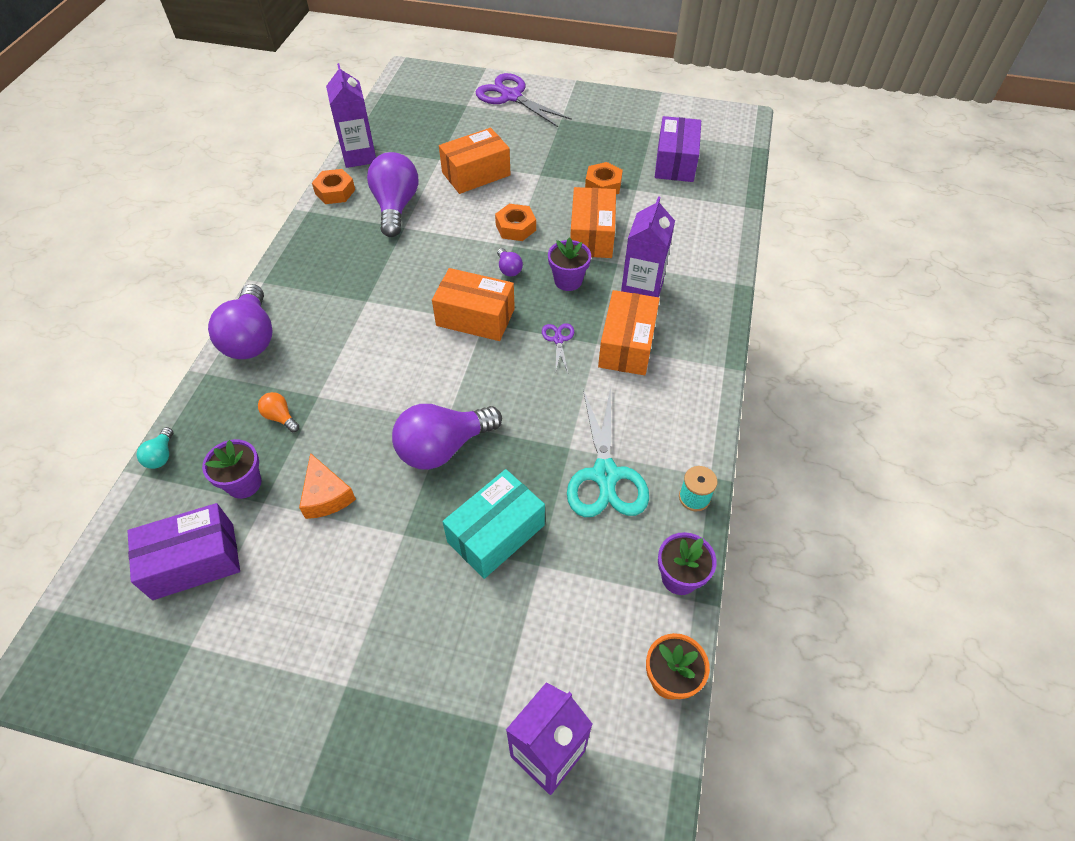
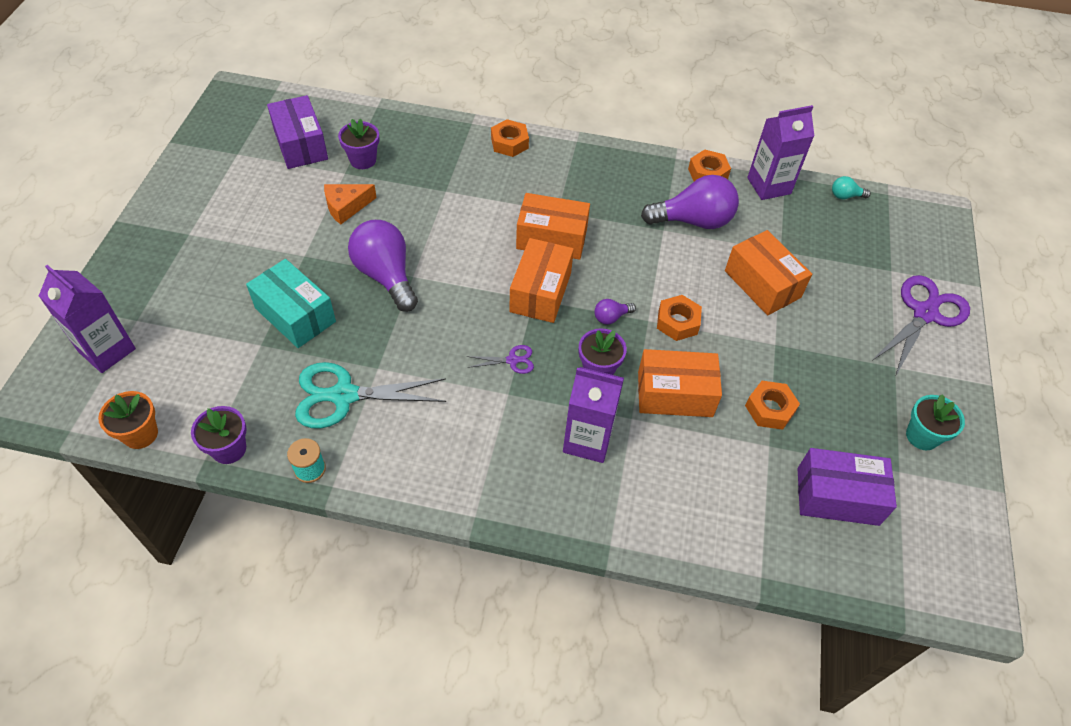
camera: 85 degrees right, 0 degrees up
(161, 456) = (392, 113): turquoise light bulb -> turquoise light bulb (845, 196)
(251, 338) = (509, 143): purple light bulb -> orange nut
(280, 417) = (424, 171): orange light bulb -> none
(621, 117) = (922, 436): none -> turquoise flower pot
(627, 345) = (506, 421): orange box -> orange box (551, 238)

